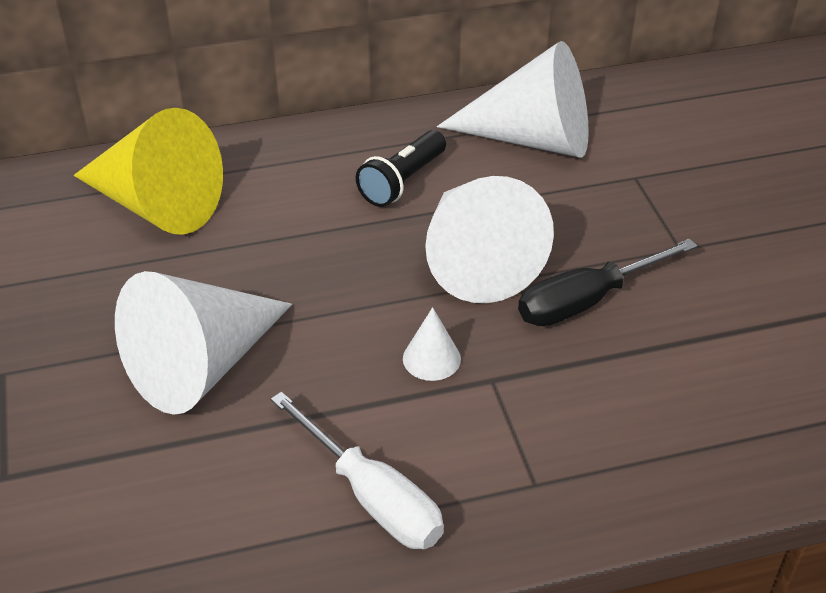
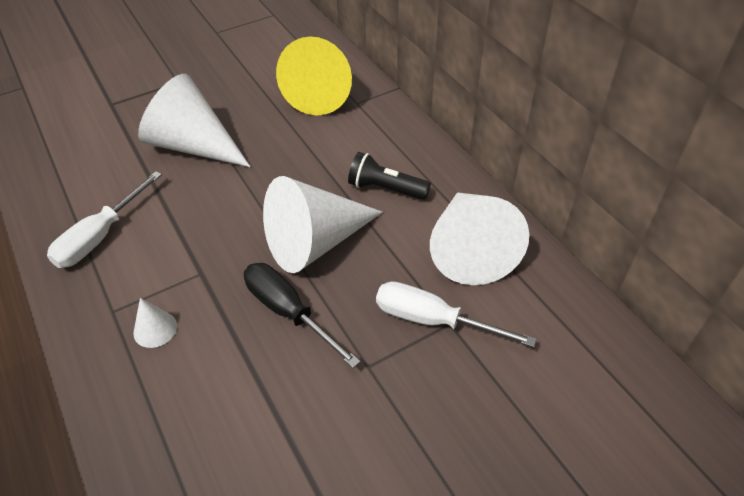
camera: 75 degrees right, 5 degrees up
(431, 358) = (215, 239): white cone -> white cone (155, 329)
(629, 188) = (433, 320): none -> white screwdriver

